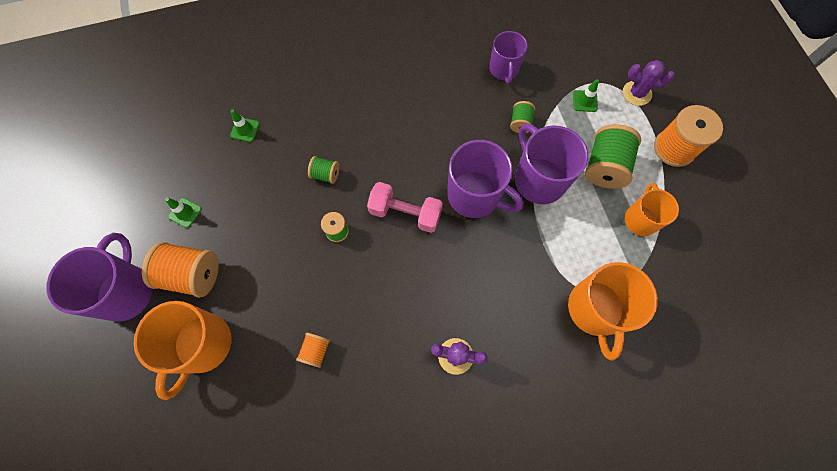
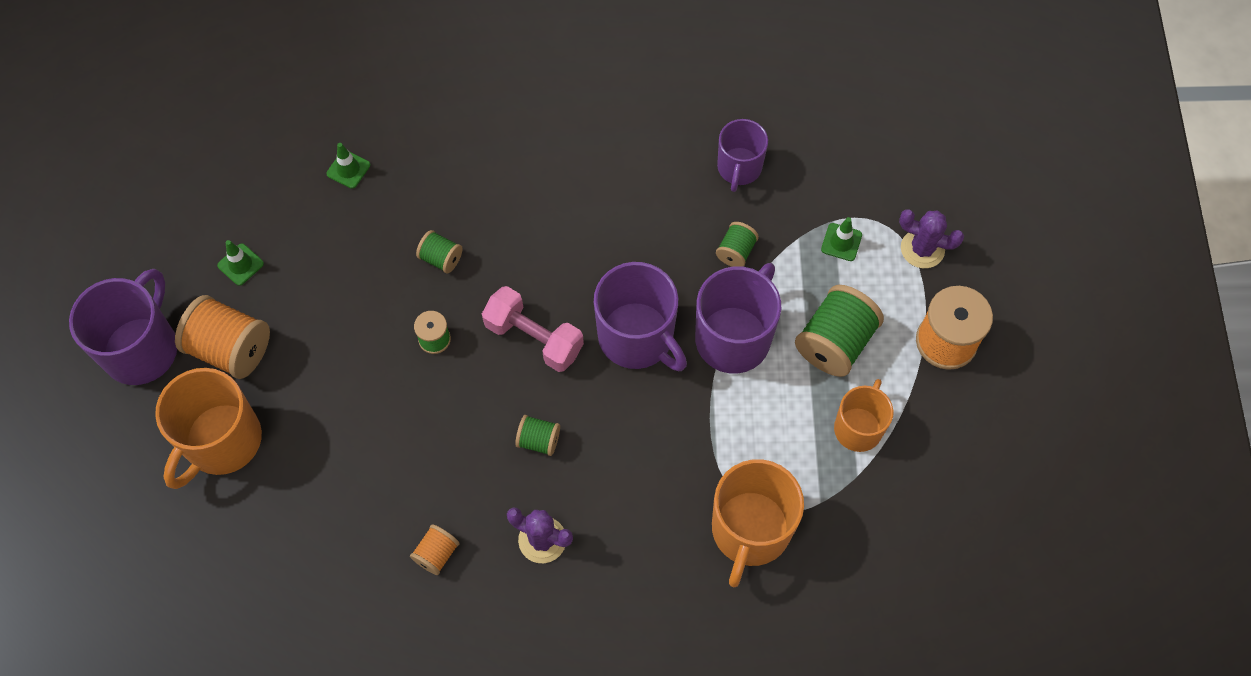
camera: 15 degrees right, 5 degrees down
(316, 350) = (363, 486): orange spool -> orange spool (436, 554)
(430, 284) = (538, 440): none -> green spool
(538, 179) = (734, 337): purple mug -> purple mug turned 45 degrees clockwise

